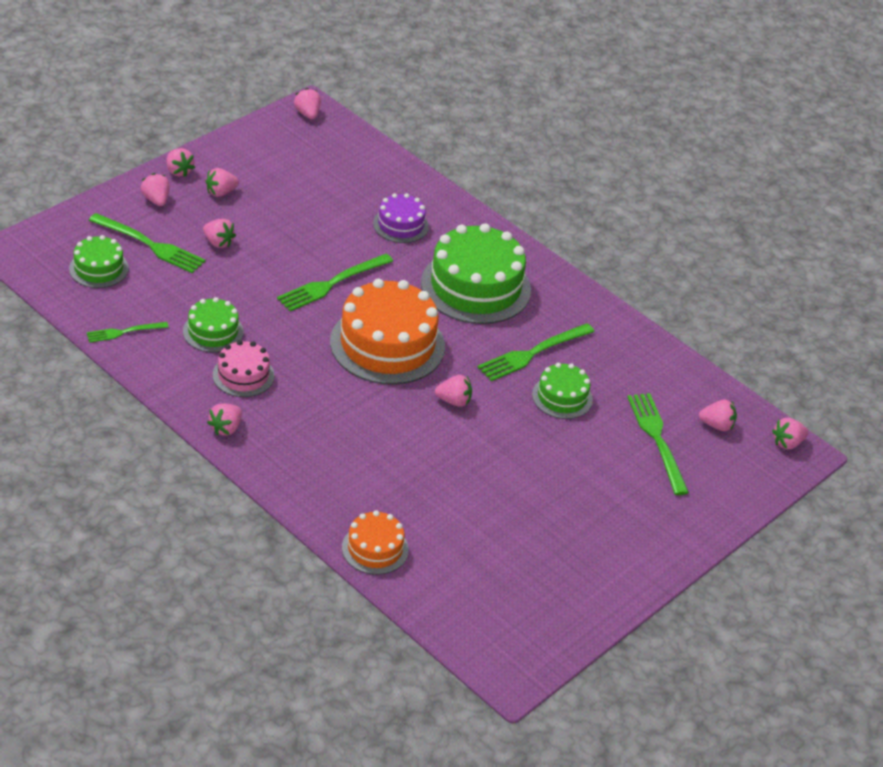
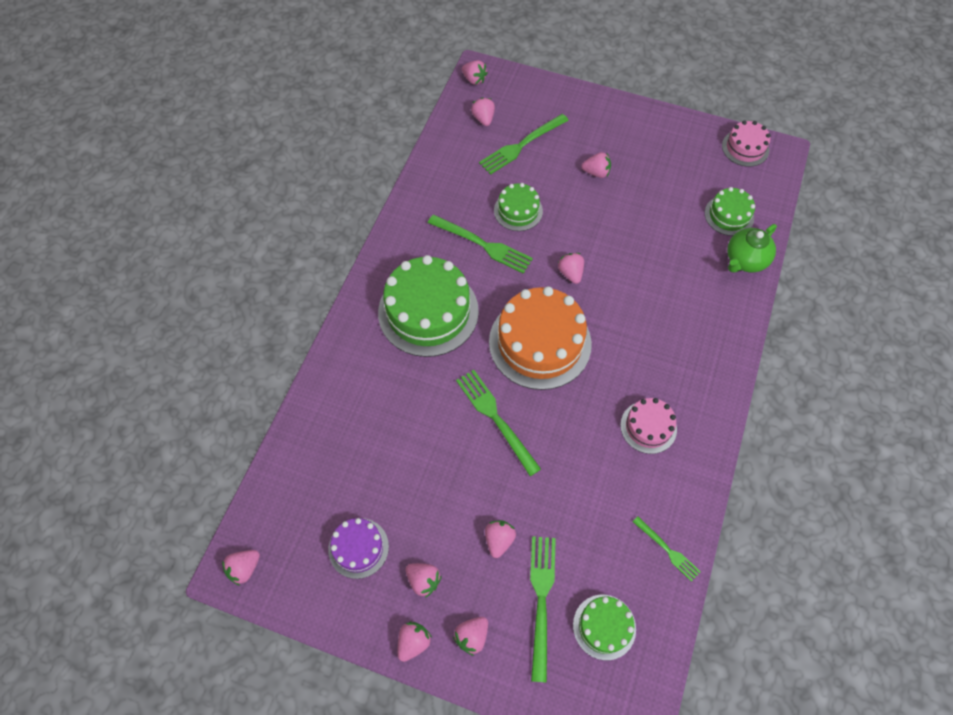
camera: 110 degrees left, 20 degrees up
(213, 331) = (616, 478): green cake -> green cake (729, 215)
(226, 428) = (712, 408): pink strawberry -> pink strawberry (596, 172)
(331, 284) = (495, 417): green fork -> green fork turned 150 degrees counterclockwise
(375, 548) = (745, 260): orange cake -> green teapot
(401, 225) = (379, 401): purple cake -> purple cake (358, 548)
(538, 643) = (745, 148): none -> pink cake

